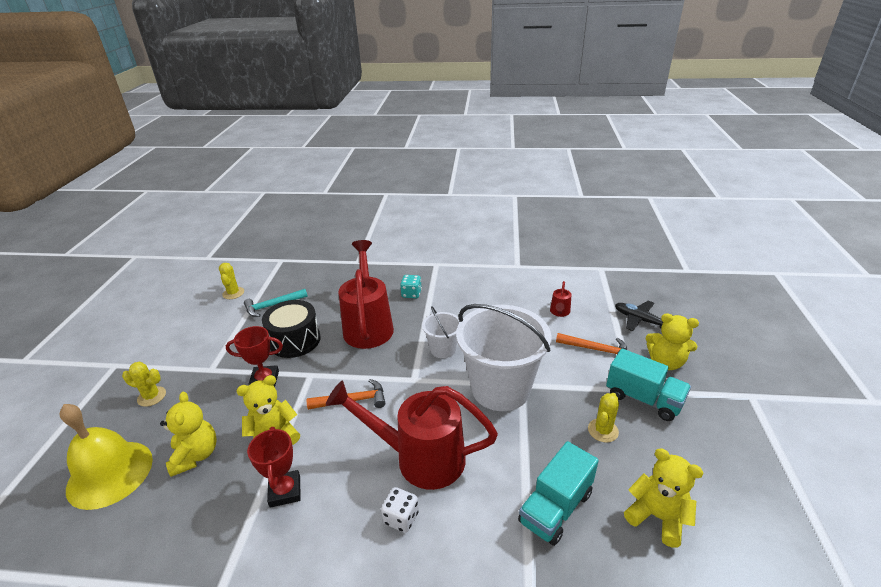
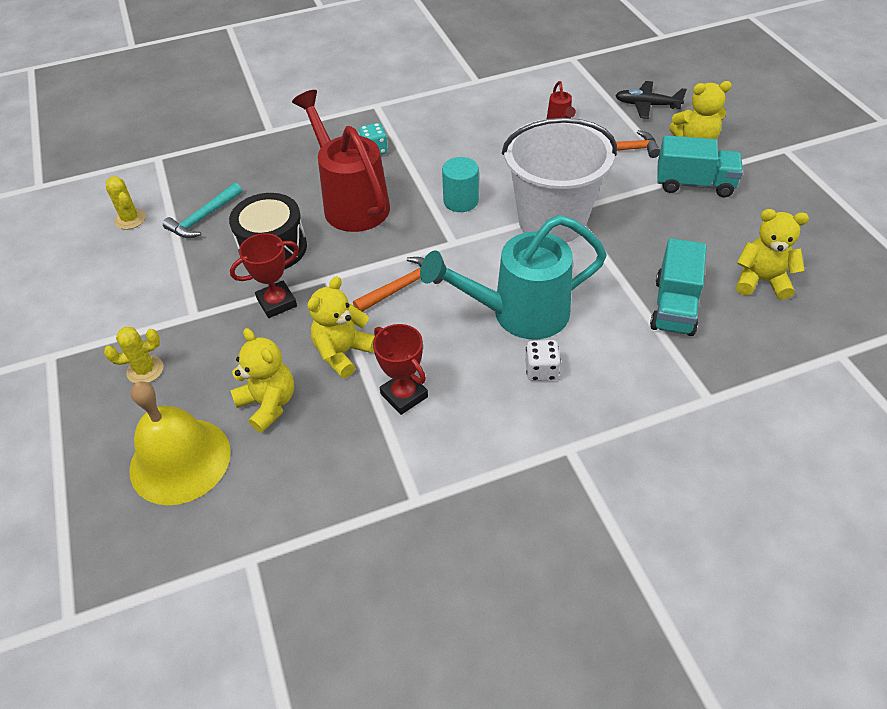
camera: 25 degrees left, 15 degrees up
(420, 458) = (520, 313): red watering can -> turquoise watering can
(443, 349) = (461, 201): white bucket -> turquoise cylinder
(603, 430) = (675, 226): yellow cactus -> none

